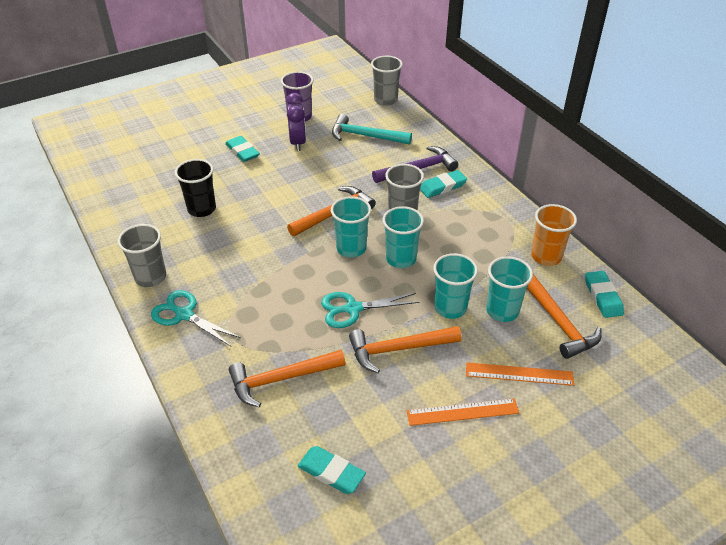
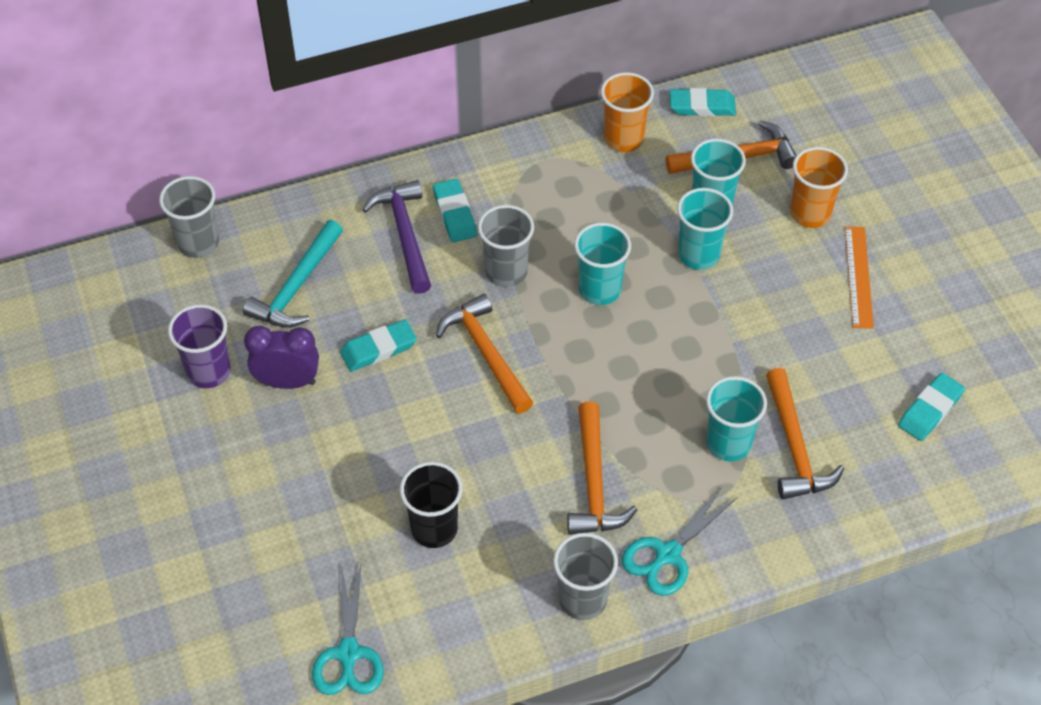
camera: 80 degrees left, 10 degrees up
(242, 151) = (289, 464): turquoise eraser -> turquoise eraser (378, 349)
(351, 248) = (567, 342): turquoise cup -> turquoise cup (728, 443)
(352, 309) = (685, 357): turquoise scissors -> turquoise scissors (348, 654)
(398, 349) = (760, 320): orange hammer -> orange hammer (593, 483)
(519, 374) = (810, 214): orange ruler -> orange cup

